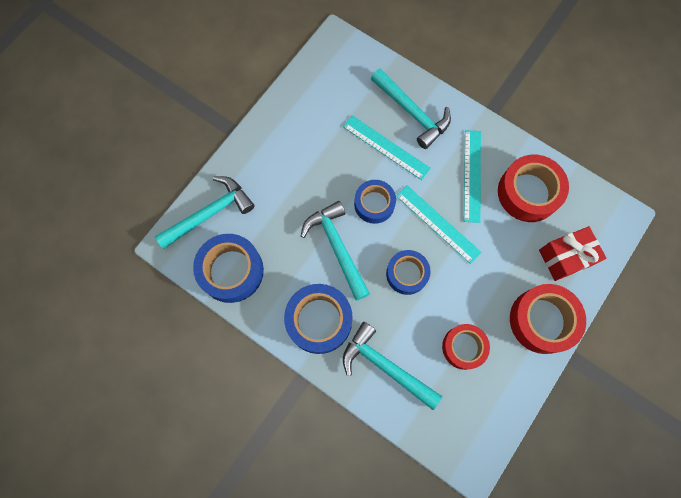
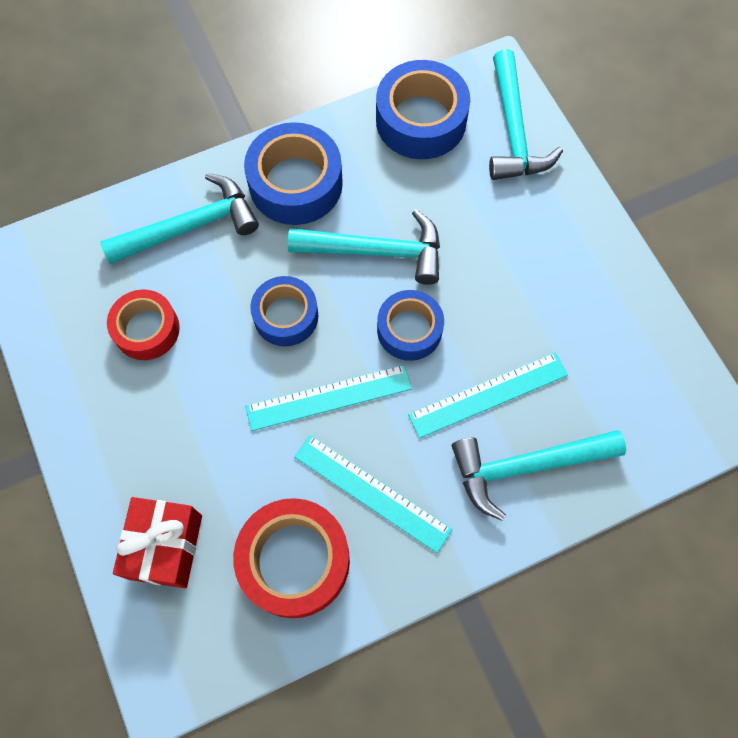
camera: 120 degrees right, 5 degrees down
(542, 320) = (107, 452): red tape -> none

